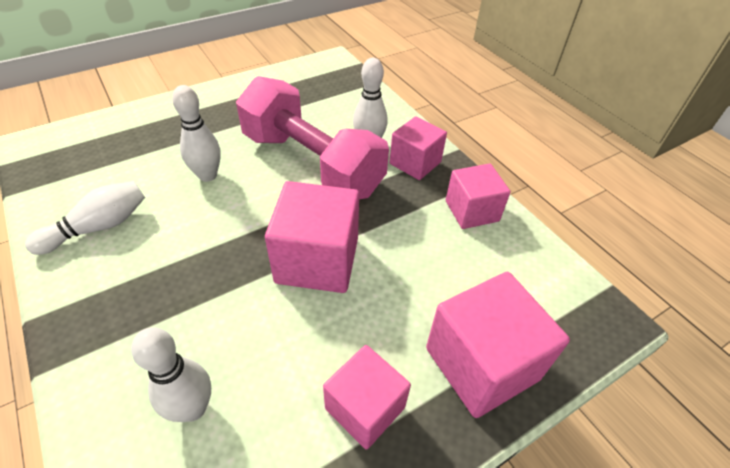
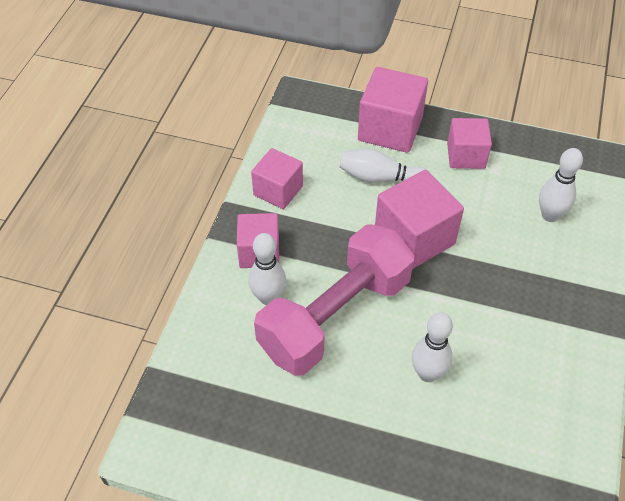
camera: 130 degrees left, 5 degrees up
(99, 227) = (546, 385): white bowling pin -> white bowling pin (380, 178)
(311, 164) = (335, 316): pink dumbbell -> pink dumbbell turned 45 degrees clockwise

